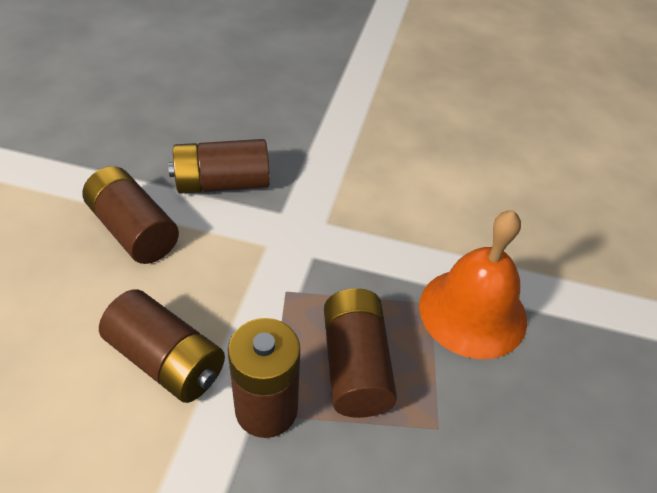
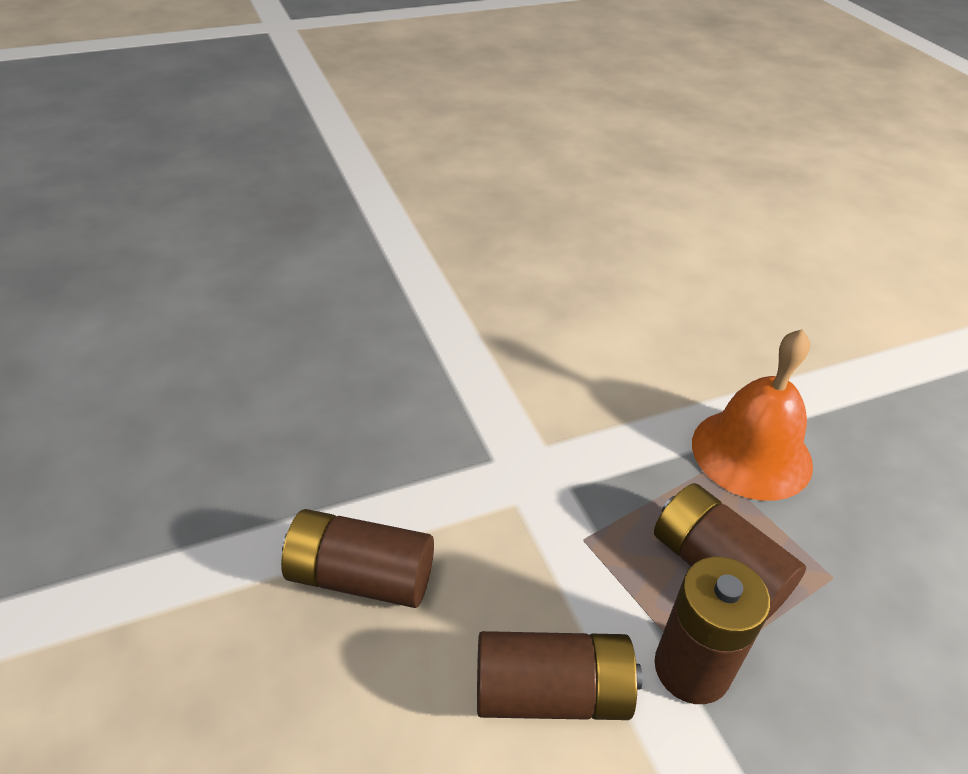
camera: 35 degrees left, 5 degrees down
(222, 183) = (400, 465): brown battery -> none

